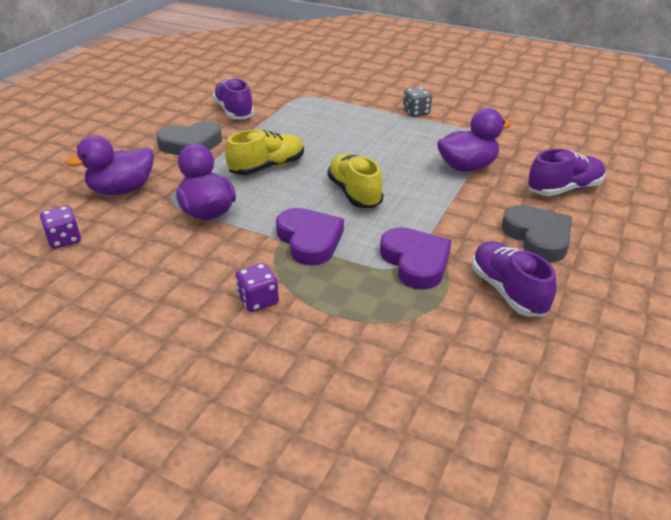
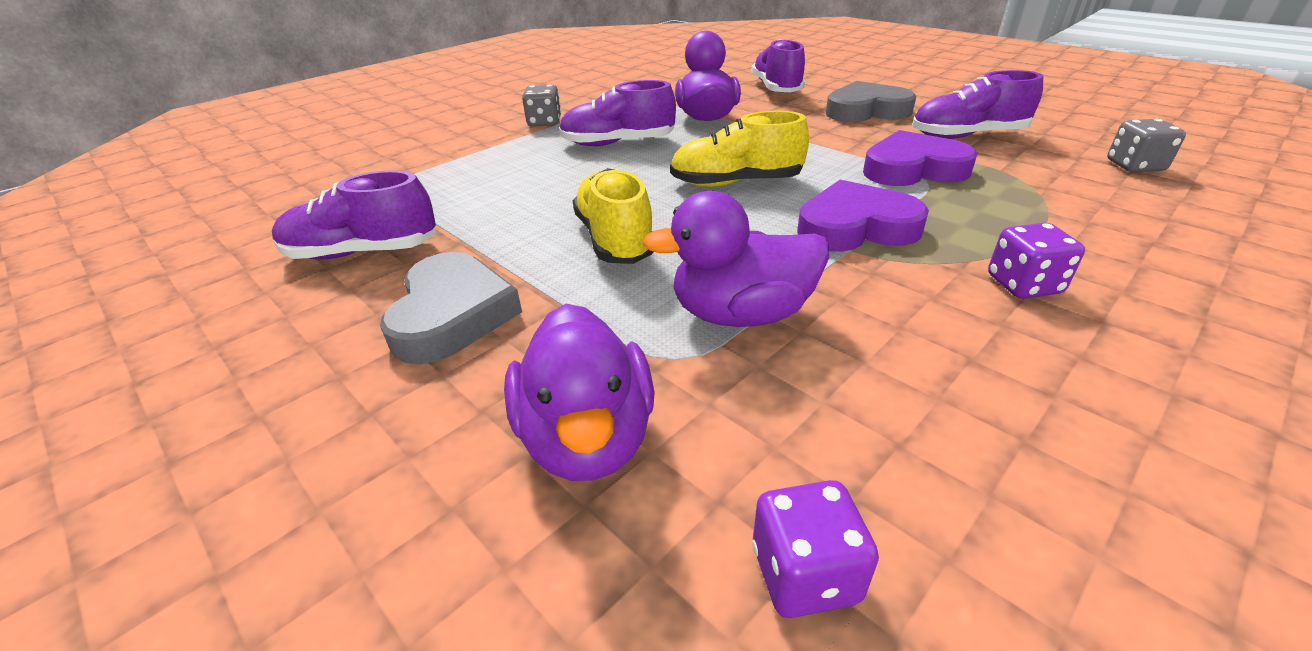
camera: 70 degrees left, 0 degrees up
(395, 143) = (618, 143): none -> purple shoe
(489, 384) = (1134, 166): none -> grey dice

